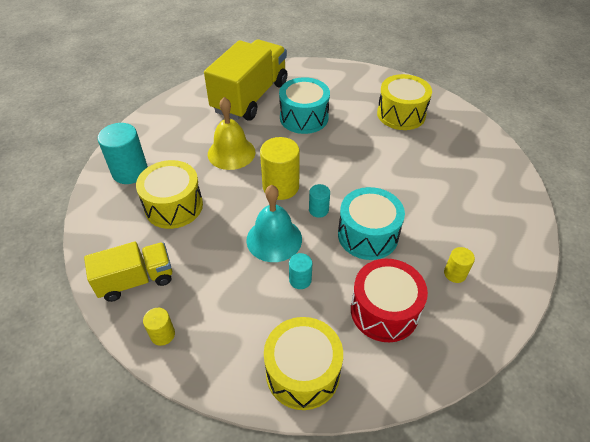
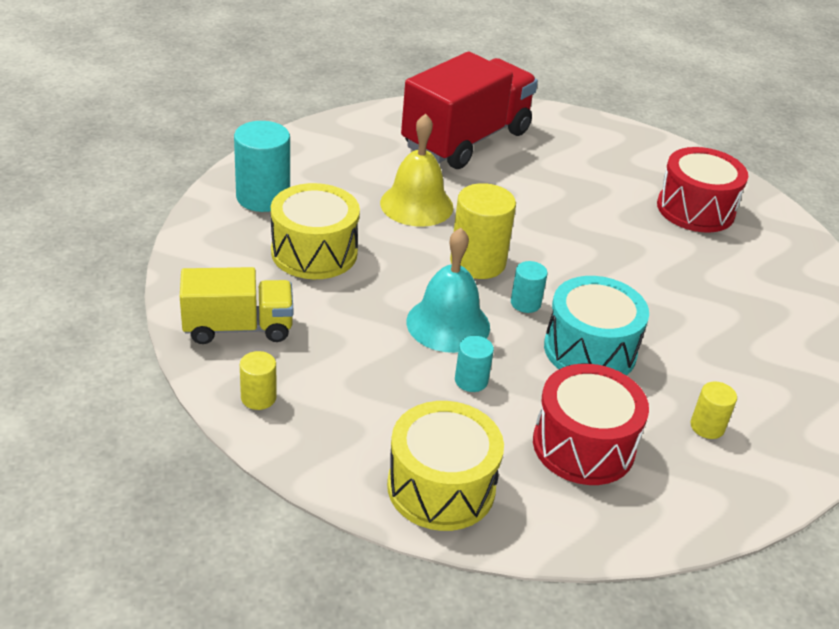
camera: 10 degrees right, 10 degrees down
(250, 97) = (466, 140): yellow truck -> red truck
(304, 117) = (540, 183): turquoise drum -> none
(401, 114) = (695, 209): yellow drum -> red drum

